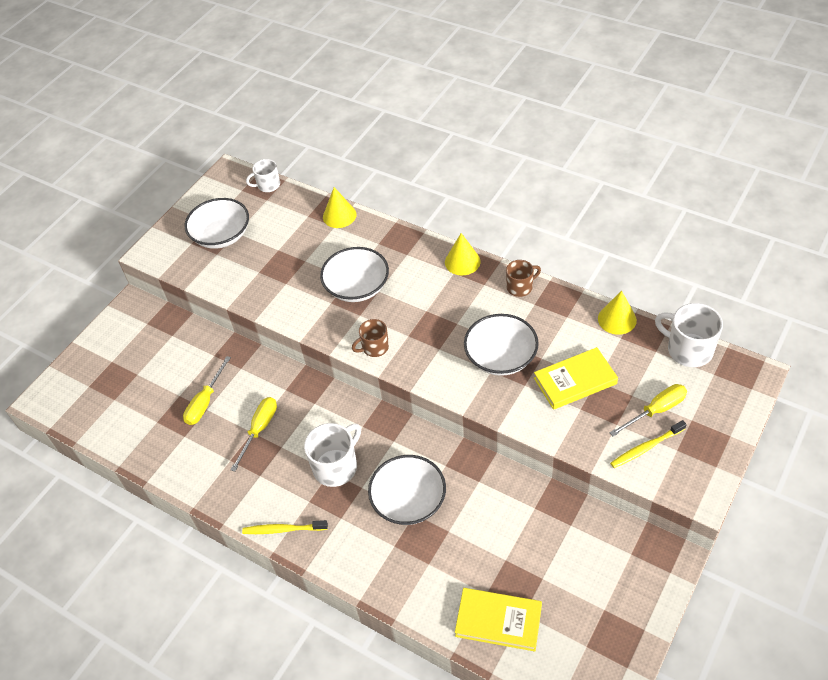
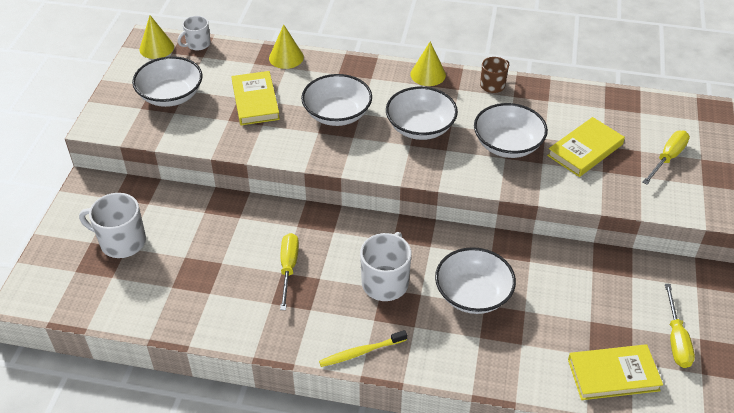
camera: 25 degrees left, 5 degrees down
(205, 402) = (217, 256): yellow screwdriver -> yellow screwdriver (676, 339)
(291, 257) = (255, 101): none -> yellow book
(374, 347) = (383, 161): brown mug -> none
(426, 318) = (420, 127): none -> white bowl
(617, 319) = (593, 94): yellow cone -> yellow cone (156, 48)
(646, 448) = (676, 189): yellow toothbrush -> none
(688, 350) = (666, 105): white mug -> white mug (121, 242)

